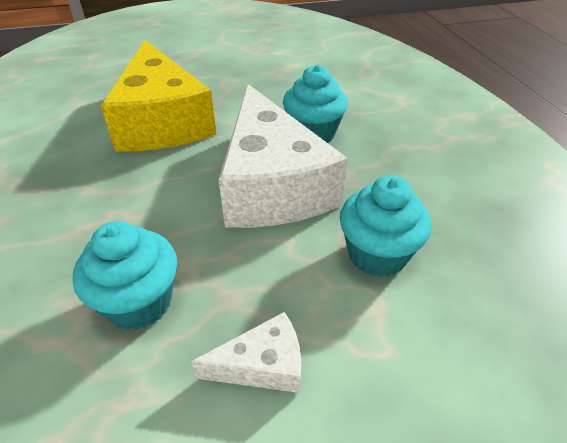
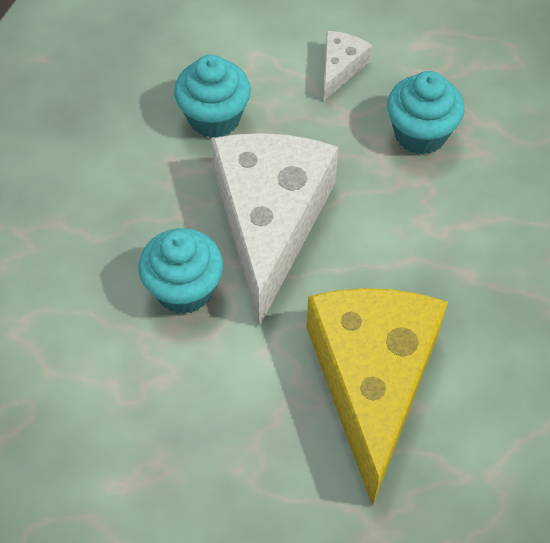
camera: 160 degrees left, 15 degrees up
(262, 365) = (340, 68): white cheese -> white cheese turned 105 degrees clockwise

